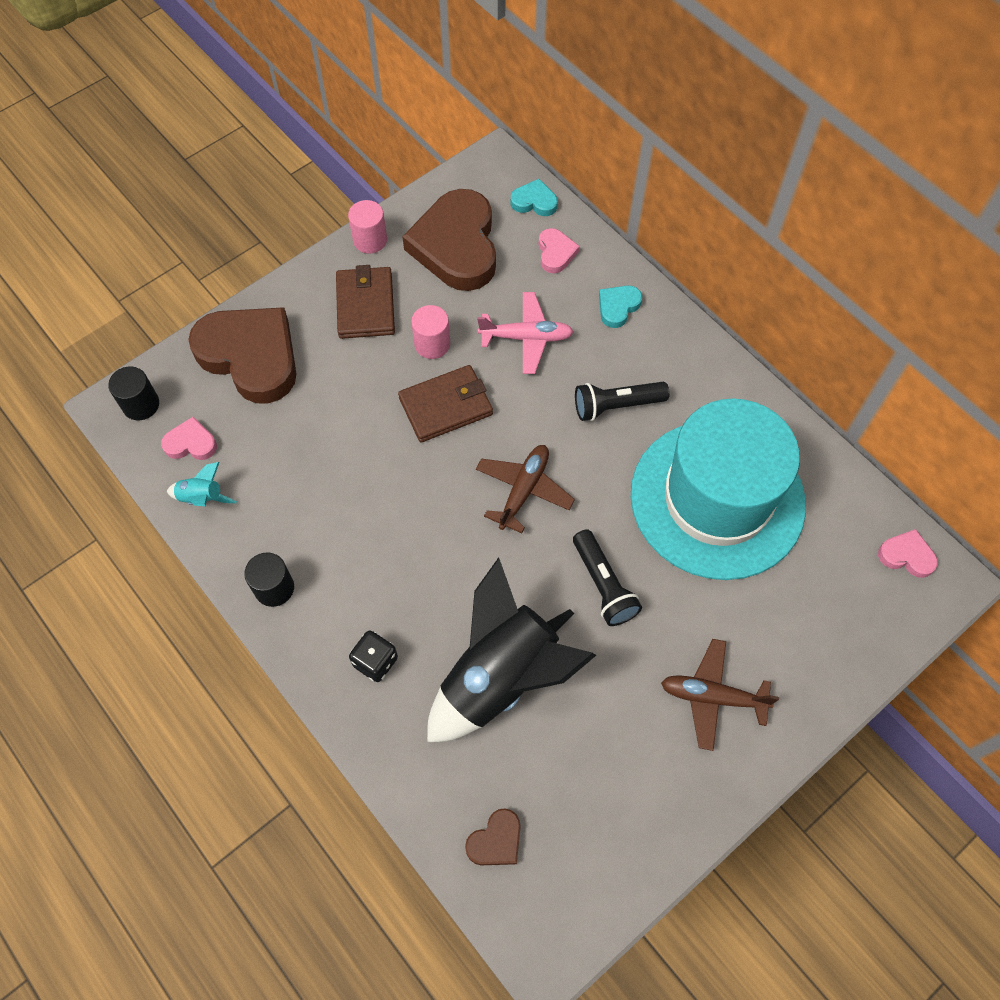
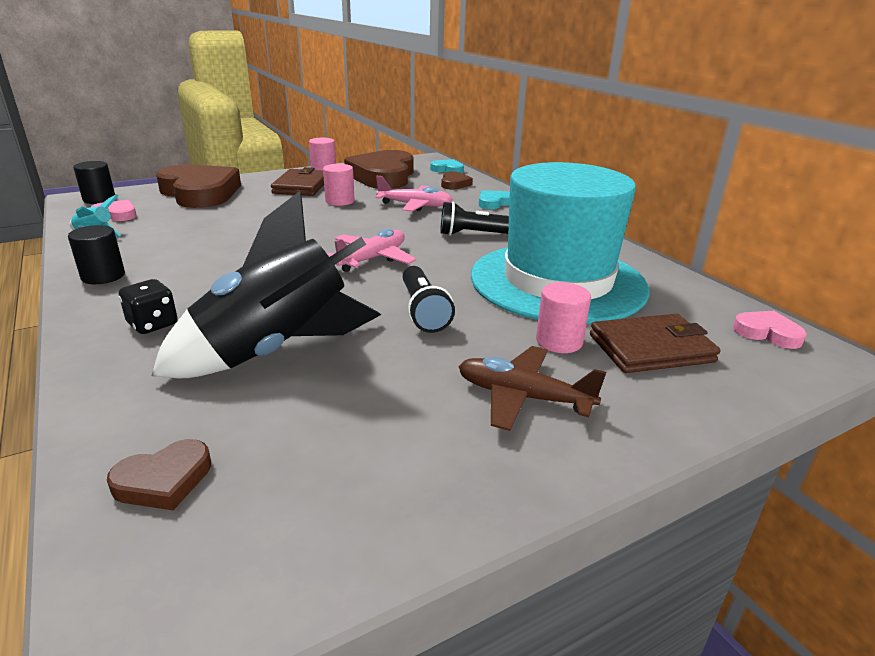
camera: 10 degrees right, 35 degrees down
(446, 406) = (332, 221): brown wallet -> brown wallet (651, 348)
(523, 490) = (373, 259): brown plane -> pink plane
(555, 253) = (454, 184): pink heart -> brown heart
(730, 610) = (559, 341): none -> pink cylinder

